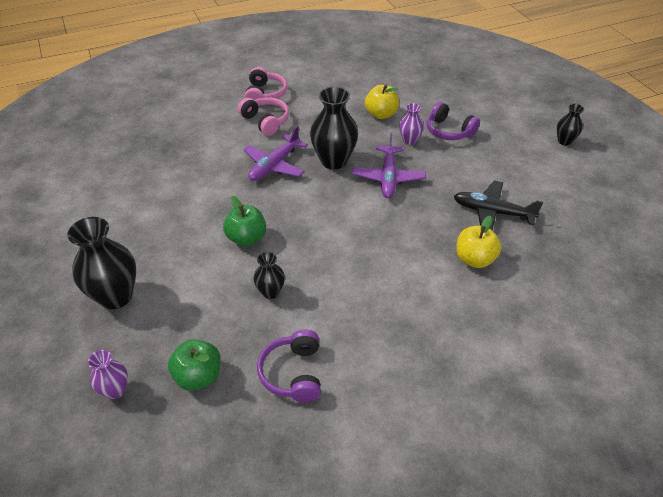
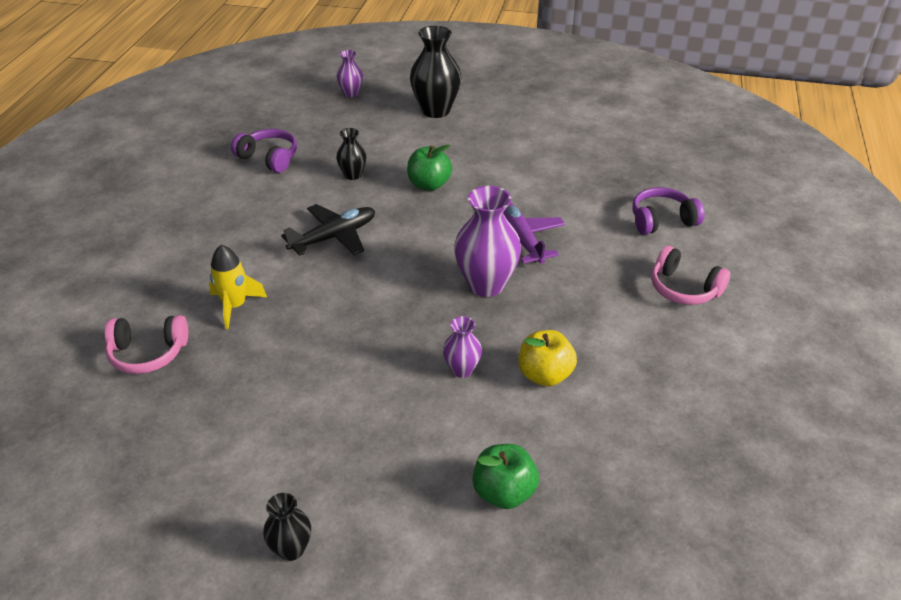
camera: 125 degrees right, 5 degrees down
(198, 376) = (320, 123): green apple -> green apple (504, 492)
(265, 121) = (616, 265): pink headphones -> pink headphones (148, 353)
(334, 161) = (486, 284): black vase -> purple vase
(388, 178) = (413, 312): purple plane -> none
(449, 131) = (444, 423): purple headphones -> purple headphones (662, 220)
(474, 259) = (235, 306): yellow apple -> yellow rocket
(492, 212) = (269, 362): black plane -> black plane (334, 237)

